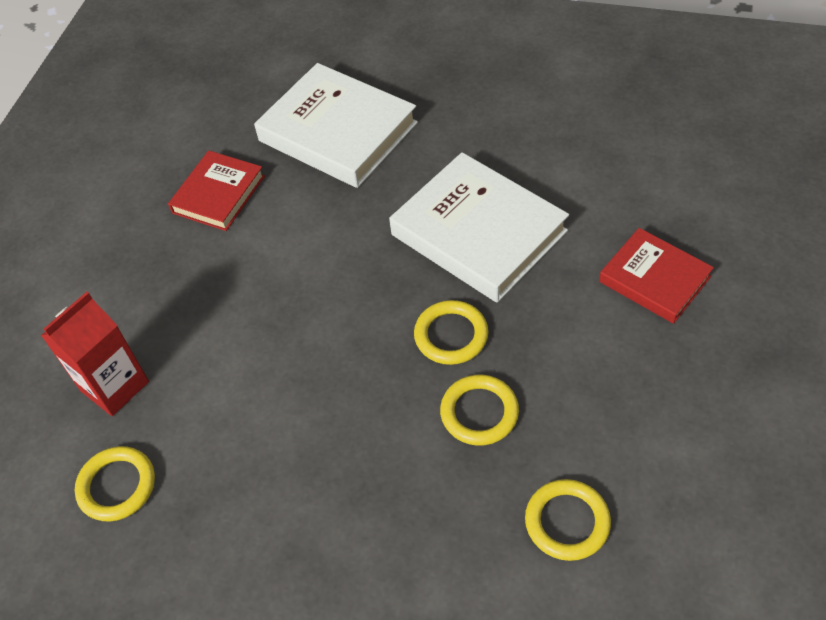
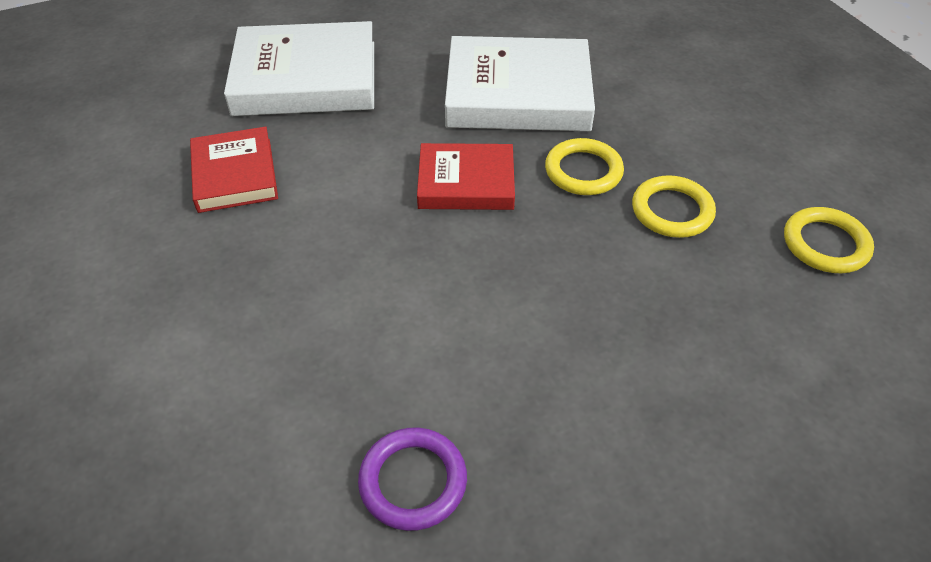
camera: 45 degrees left, 5 degrees down
(114, 386) = (303, 393): red carton -> none
(117, 486) = (413, 481): yellow ring -> purple ring
(654, 279) = (682, 63): red book -> red book (466, 182)

